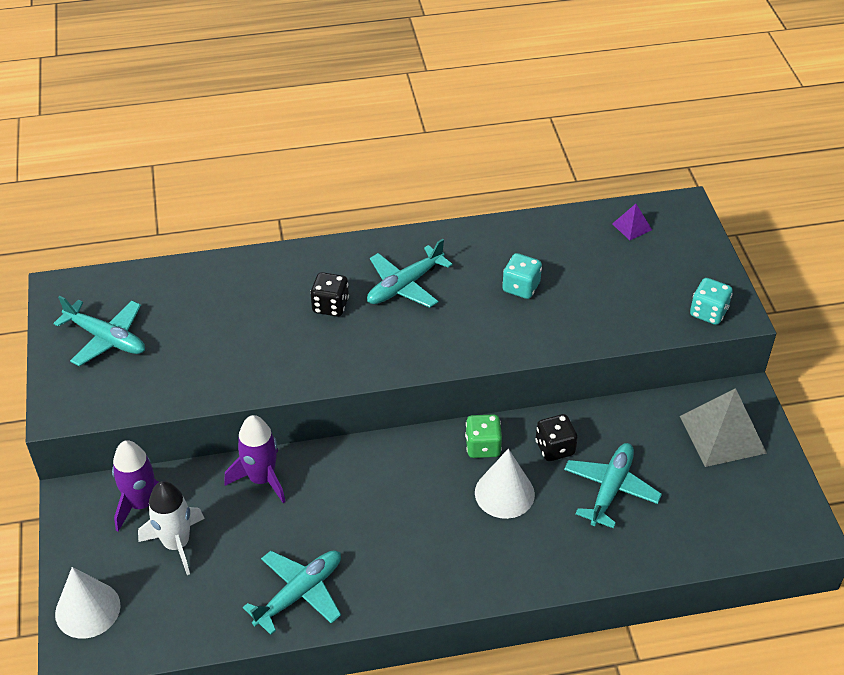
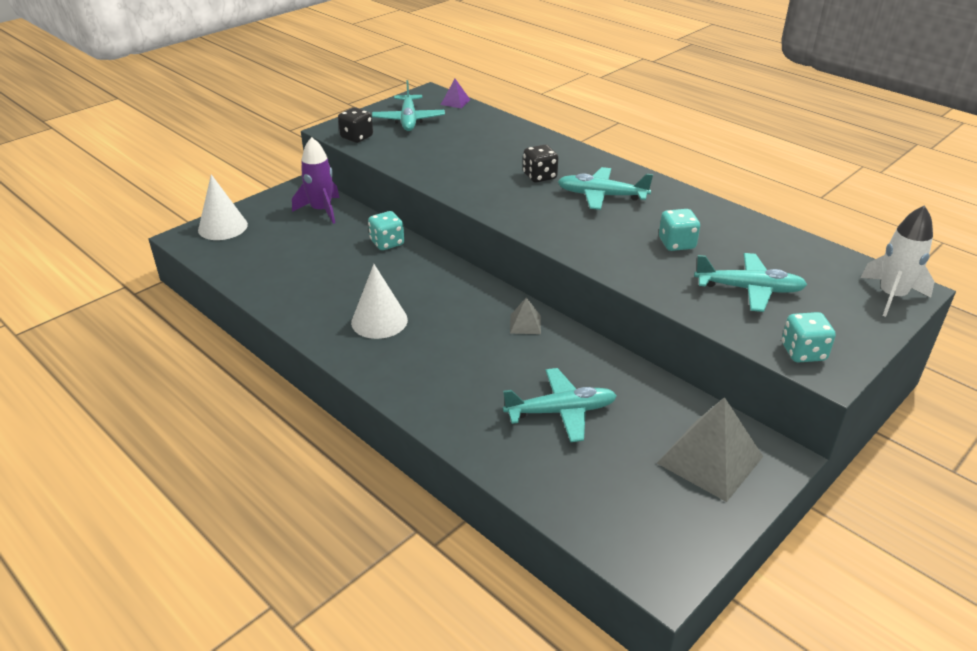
camera: 55 degrees right, 10 degrees down
(177, 544) = (301, 235): white rocket -> white rocket (891, 296)
(261, 479) = (387, 243): purple rocket -> turquoise dice
(300, 593) = (304, 298): turquoise plane -> turquoise plane (749, 289)
(483, 446) = (525, 324): green dice -> grey pyramid
(504, 493) = (491, 354): white cone -> white cone (379, 321)
(554, 448) = (568, 361): black dice -> black dice (356, 137)
(632, 226) = (835, 271): purple pyramid -> purple pyramid (455, 102)

